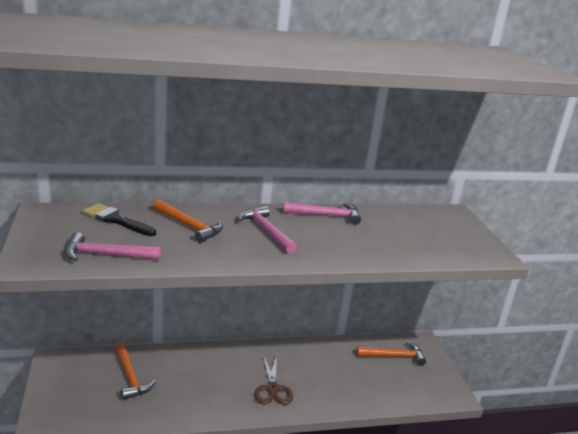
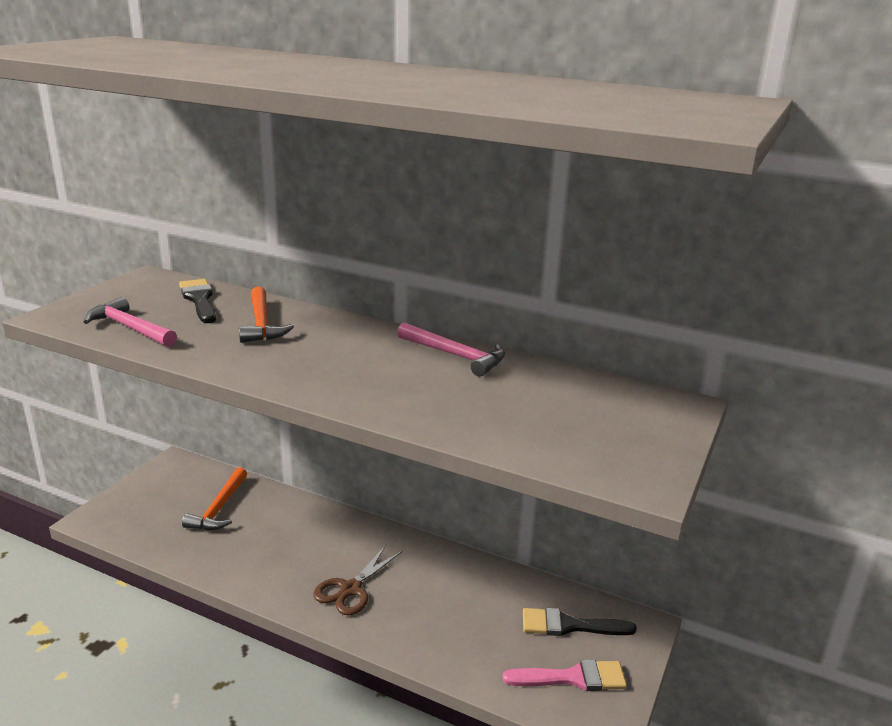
camera: 40 degrees right, 0 degrees up
(266, 231) = (341, 351): pink hammer -> none
(394, 356) = (569, 625): orange hammer -> black brush
(421, 380) = (573, 678): none -> pink brush

